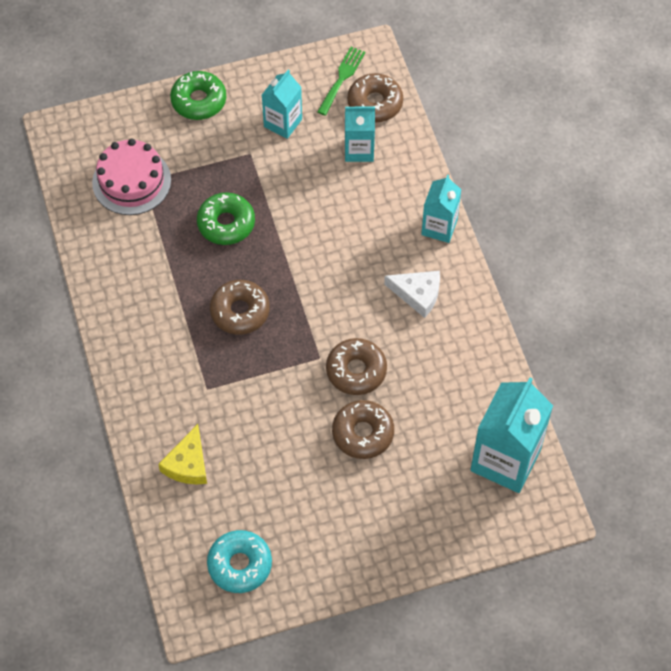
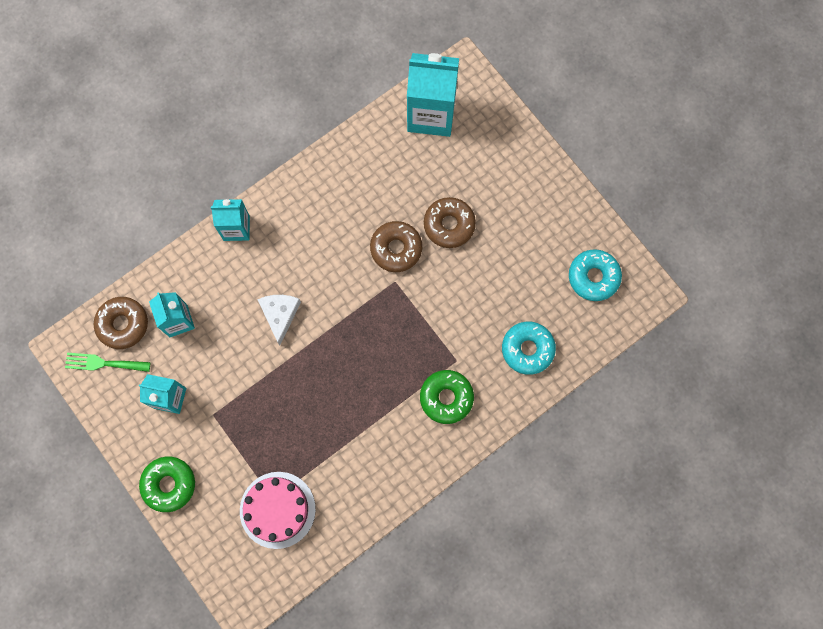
camera: 110 degrees left, 15 degrees up
(188, 464) = (527, 349): yellow cheese -> turquoise donut
(226, 223) = (293, 407): green donut -> green donut (446, 398)
(240, 311) = (375, 361): brown donut -> none
(417, 294) = (308, 224): white cheese -> white cheese (280, 315)

